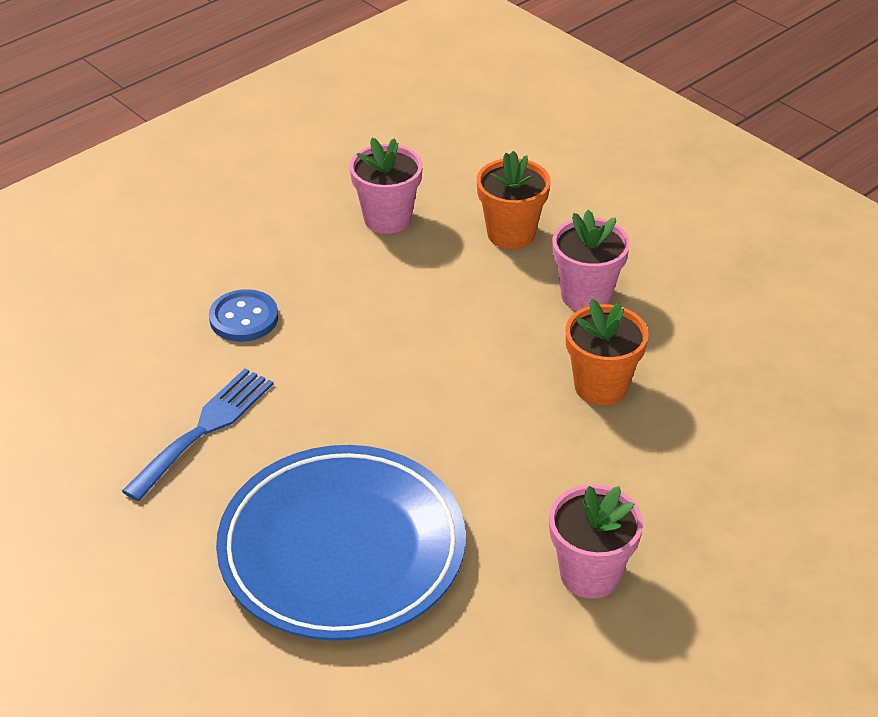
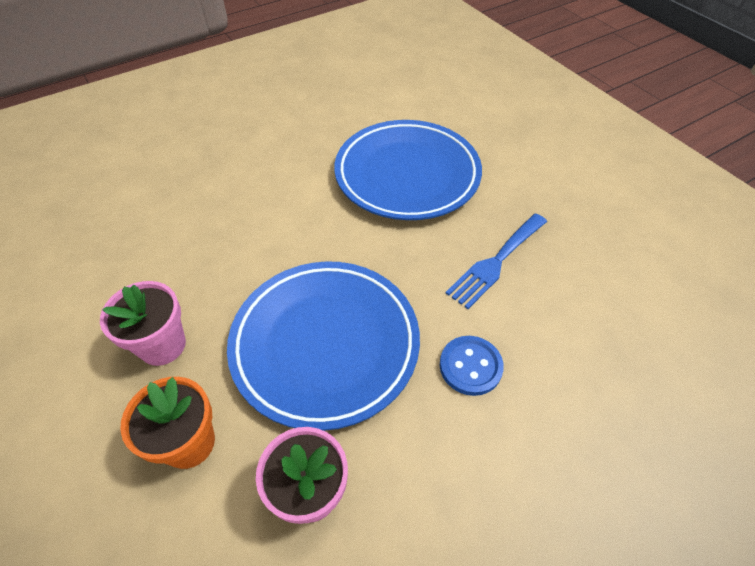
camera: 170 degrees left, 10 degrees up
(407, 318) = (325, 344): none -> blue plate
(590, 574) = (274, 147): pink flower pot -> none
(601, 386) = (202, 256): orange flower pot -> none

